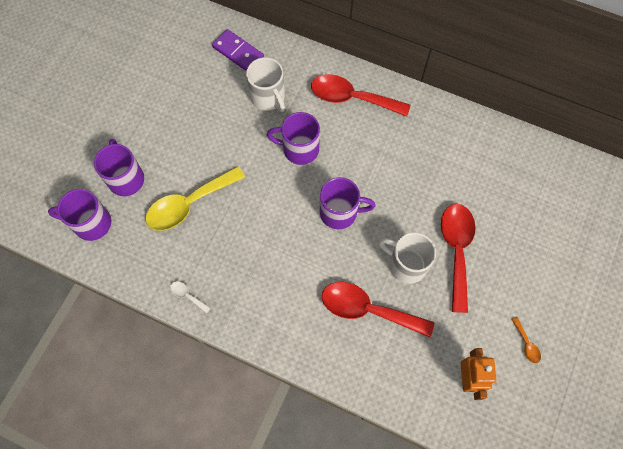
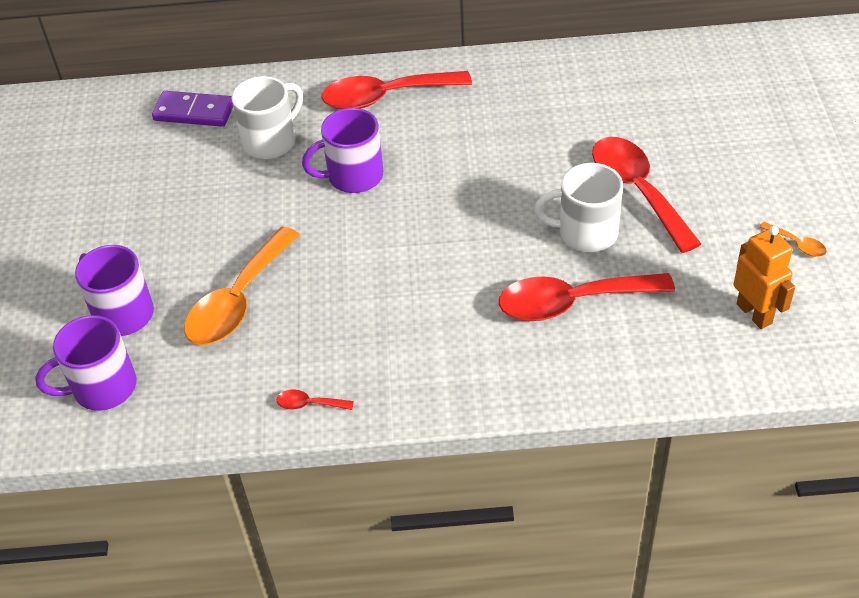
camera: 25 degrees left, 20 degrees down
(187, 295) = (309, 404): white spoon -> red spoon
(189, 204) = (238, 301): yellow spoon -> orange spoon
(268, 97) = (271, 141): white mug -> white mug turned 75 degrees counterclockwise
(340, 212) = (457, 218): purple mug -> none

